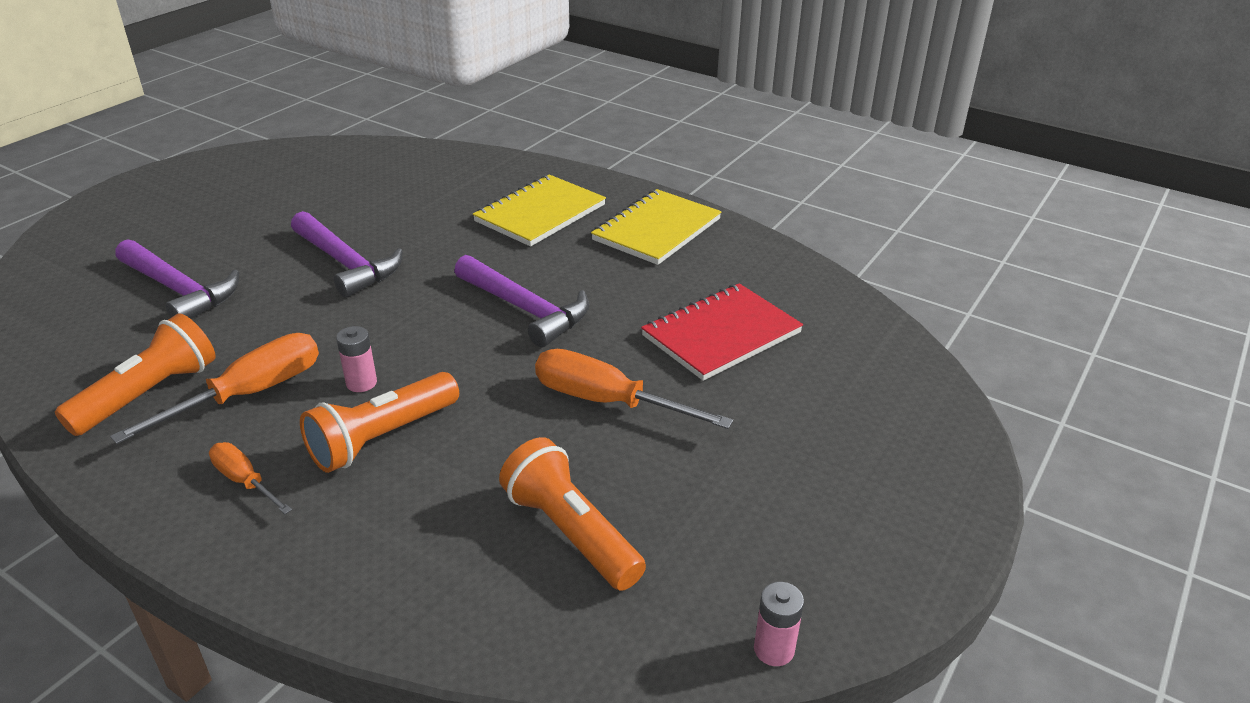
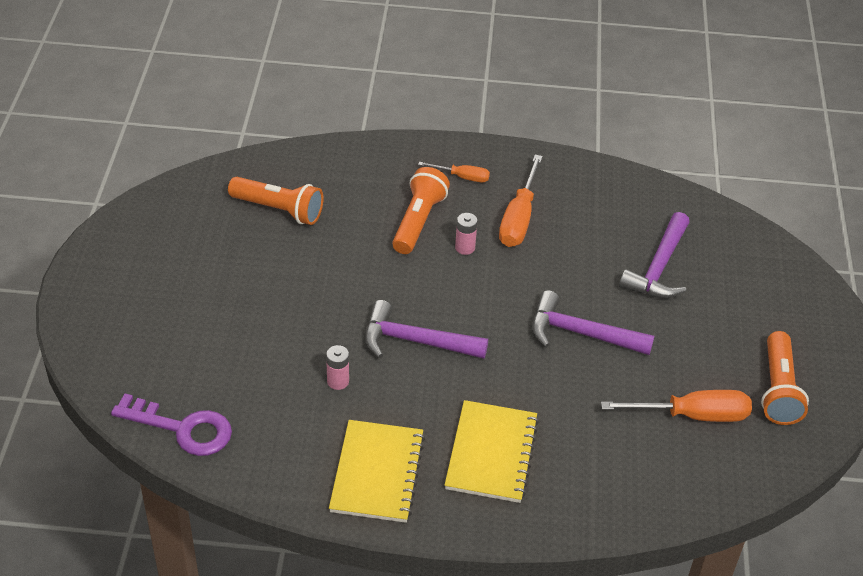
camera: 150 degrees right, 10 degrees up
(149, 394) = (572, 199): orange flashlight -> orange flashlight (778, 390)
(179, 290) = (658, 267): purple hammer -> purple hammer turned 75 degrees counterclockwise
(607, 401) = (309, 289): orange screwdriver -> orange screwdriver (692, 415)
(721, 334) = (263, 371): red notebook -> none
(774, 649) = (156, 194): pink battery -> pink battery (338, 381)
(839, 313) = (183, 428): none -> purple key

